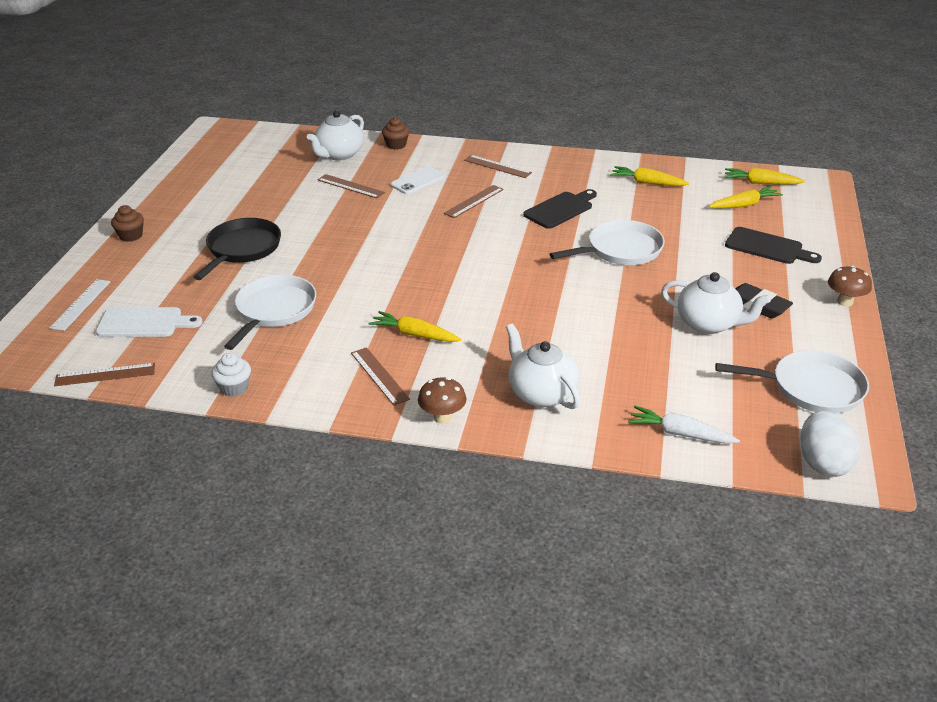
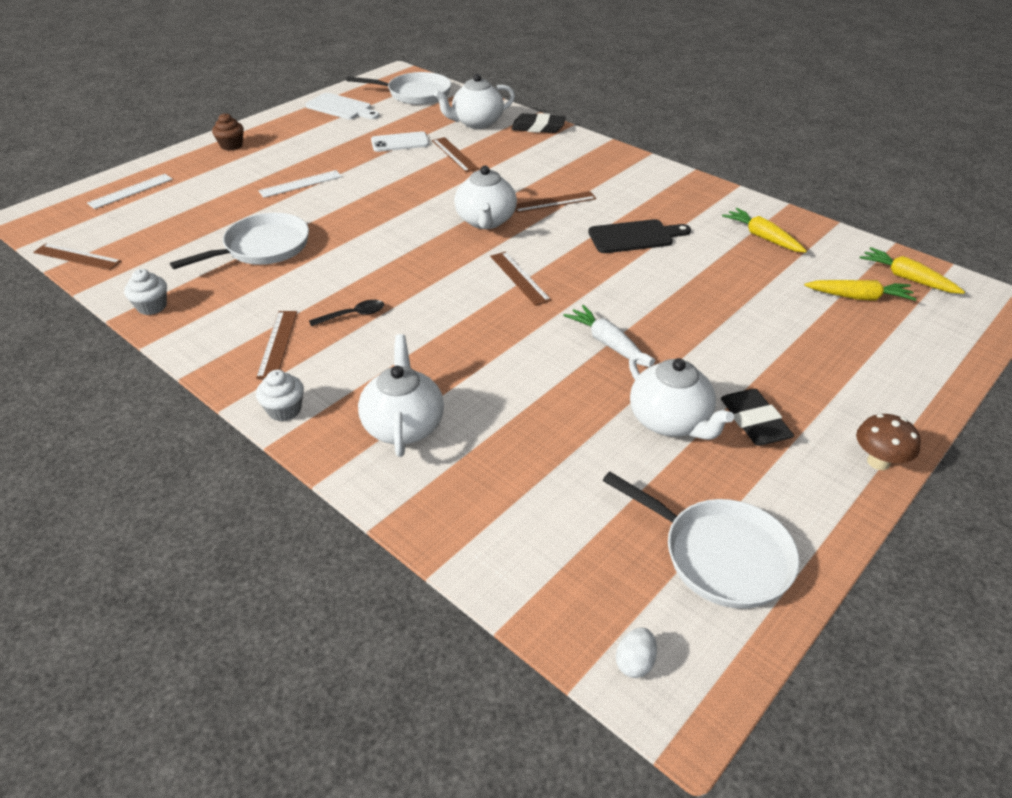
camera: 30 degrees right, 5 degrees up
(144, 323) = (155, 223): white cutting board -> white cutting board (341, 108)
(242, 249) = (300, 184): black pan -> white ruler
(396, 145) = (538, 128): brown cupcake -> black eraser
(414, 334) = (353, 315): yellow carrot -> black spoon
(418, 181) = (521, 167): white phone -> white phone (400, 142)
(437, 232) = (486, 221): none -> white teapot
(442, 417) = (284, 410): brown mushroom -> white cupcake
(497, 166) = (615, 174): brown ruler -> brown ruler (519, 278)
(620, 250) = (654, 301): white pan -> white pan (415, 94)
(680, 434) = (500, 539): white carrot -> white carrot (607, 343)
(767, 247) = (839, 356): black cutting board -> none
(823, 463) = (634, 662): white egg -> white egg, size x0.50

